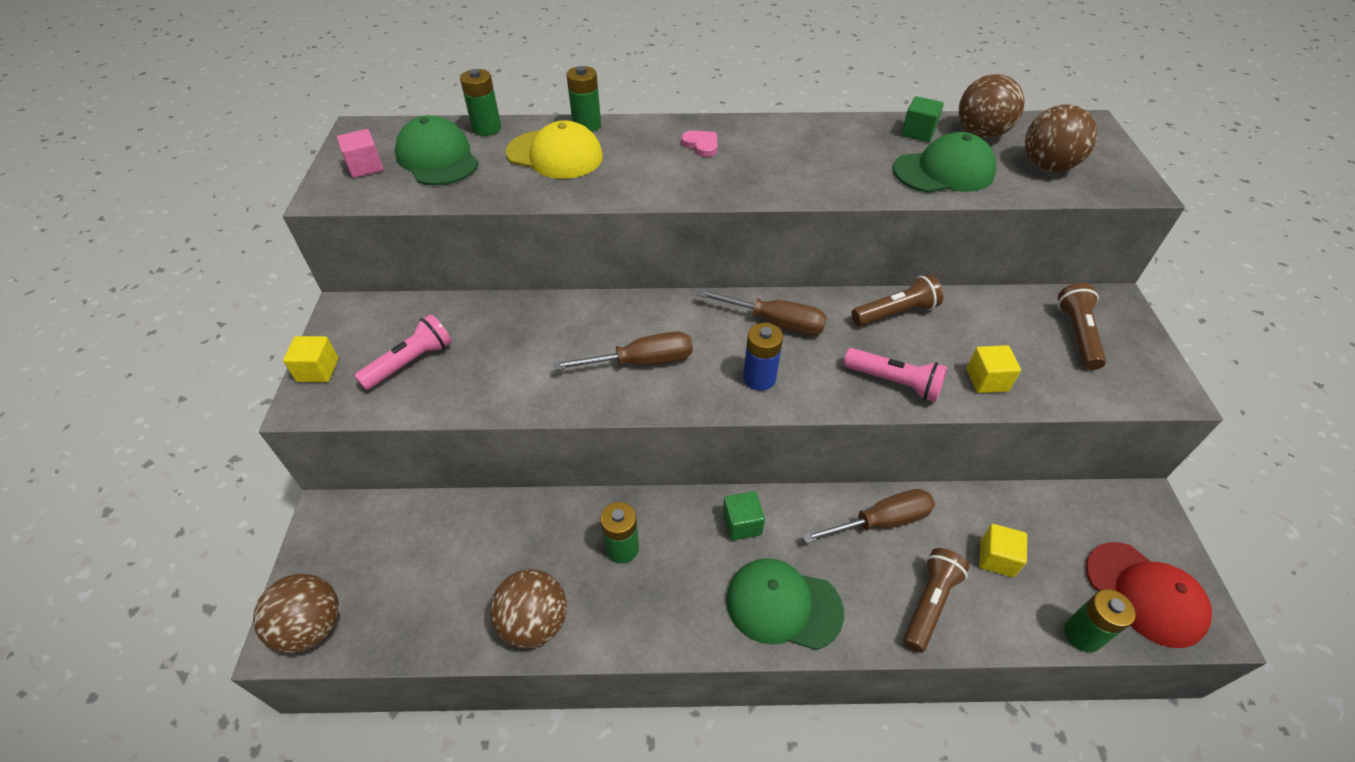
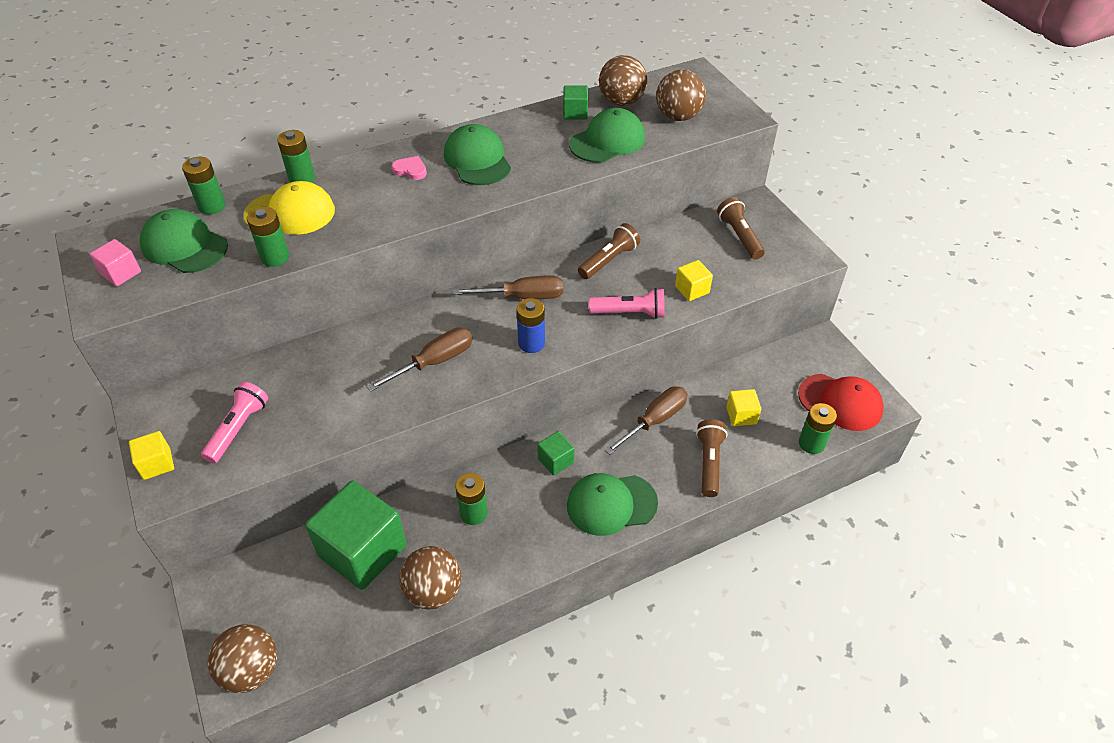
camera: 25 degrees left, 0 degrees up
(488, 541) = (363, 551): none -> green cube
(513, 193) = (275, 257): none -> green battery
(779, 153) = (477, 160): none -> green cap

